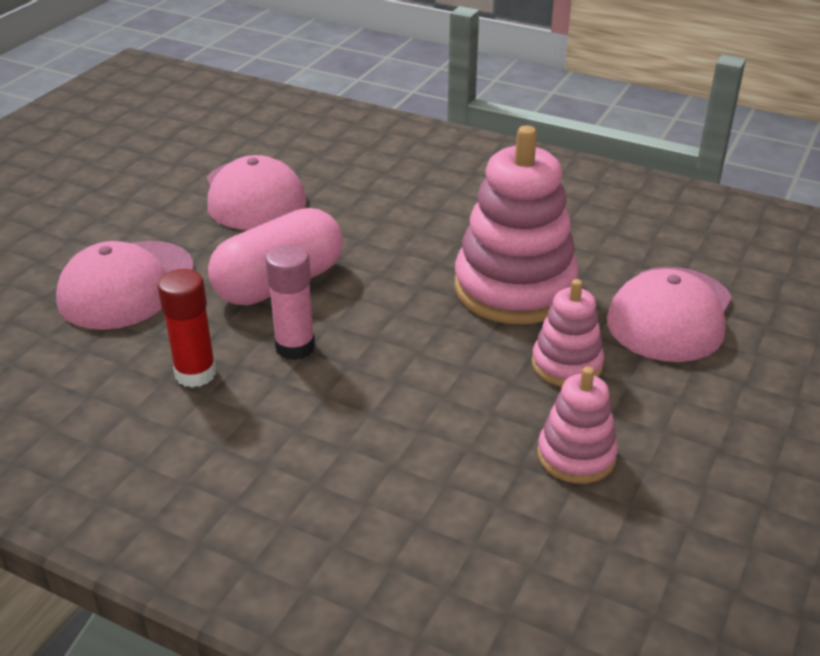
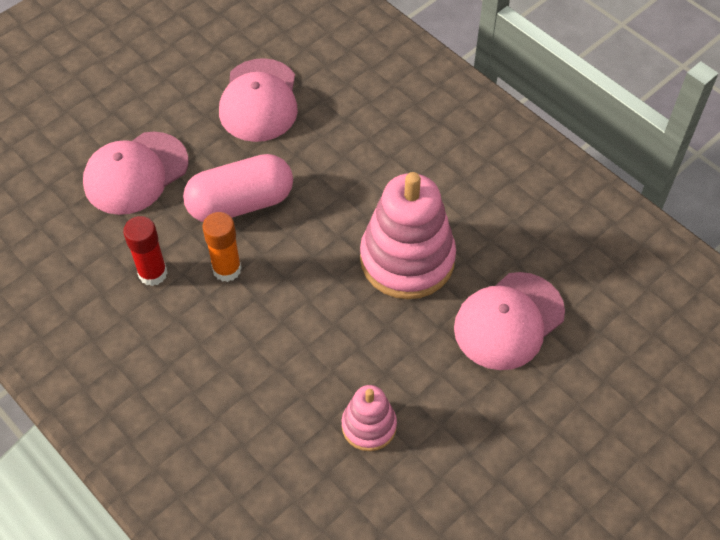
camera: 20 degrees right, 20 degrees up
(295, 347) = (227, 269): pink glue stick -> orange glue stick
(566, 365) = (405, 345): pink stacking toy -> none

